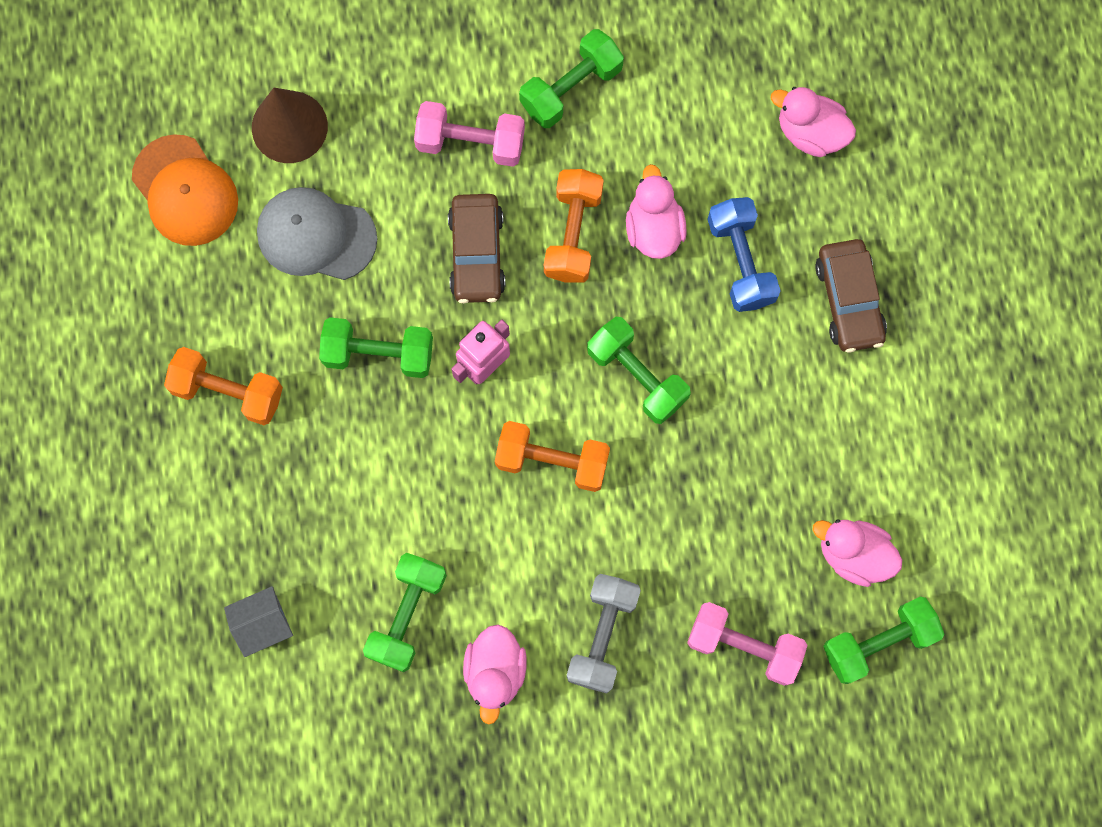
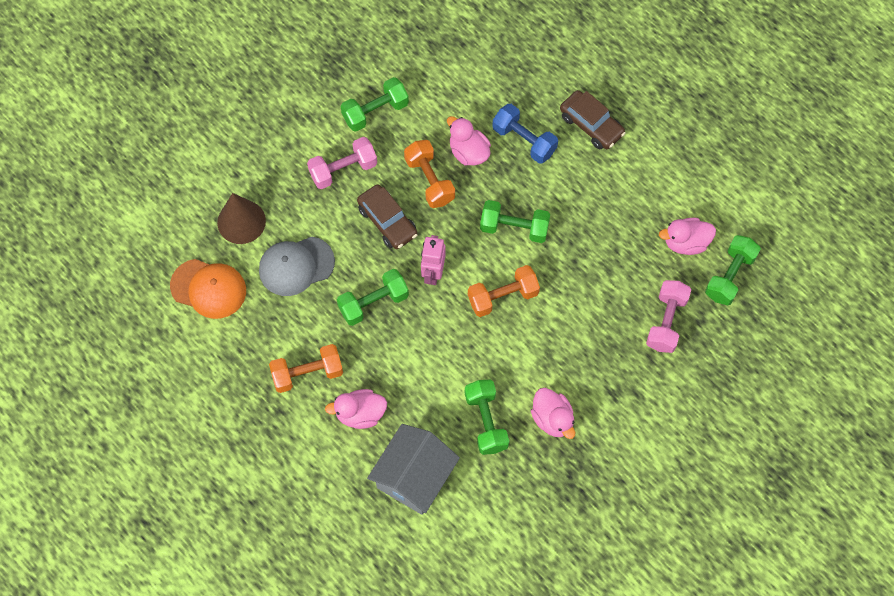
camera: 35 degrees left, 10 degrees down
(263, 624) = (414, 477): grey house -> grey house, size x1.94
(571, 88) = (375, 111): green dumbbell -> green dumbbell turned 45 degrees clockwise
(602, 635) = (593, 364): grey dumbbell -> none
(744, 646) = (666, 322): pink dumbbell -> pink dumbbell turned 60 degrees counterclockwise
(810, 132) = (512, 58): pink duck -> pink duck (360, 414)

